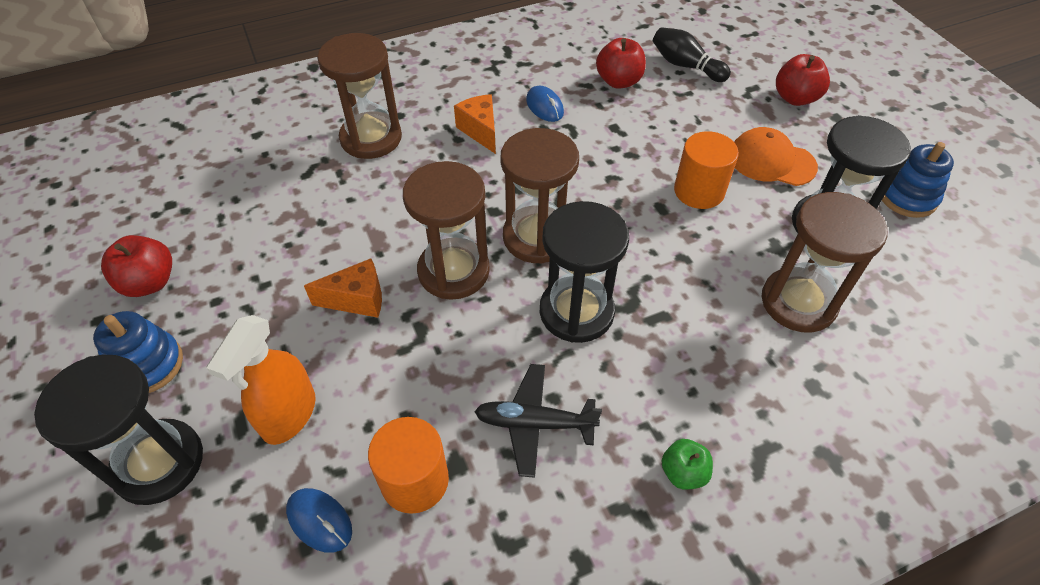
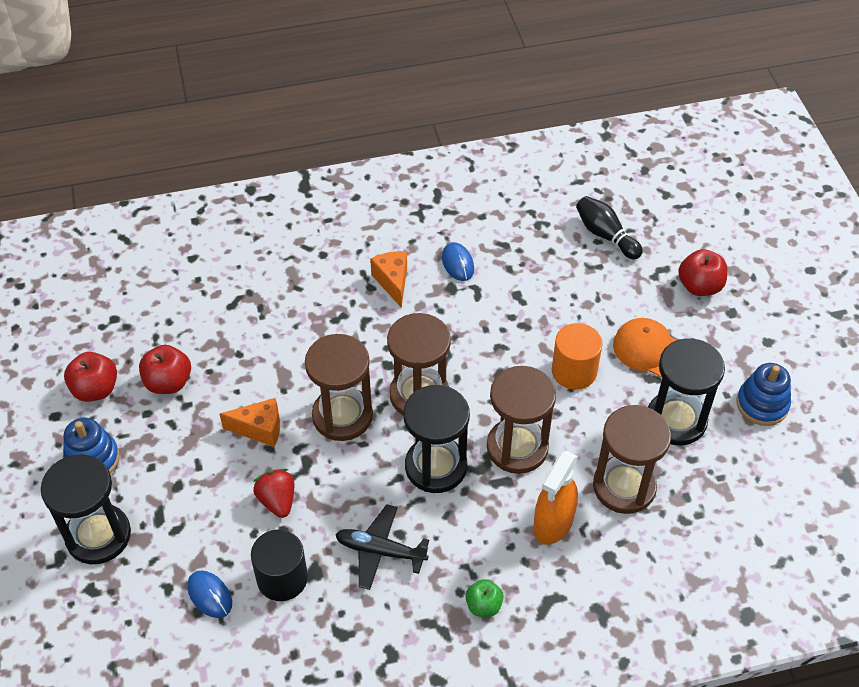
camera: 10 degrees right, 0 degrees up
(289, 415) = (195, 515): orange spray bottle -> orange spray bottle (553, 523)
(371, 138) = (293, 276): brown hourglass -> brown hourglass (517, 447)
(392, 380) = (277, 500): none -> red strawberry
(414, 480) = (282, 578): orange cylinder -> black cylinder
(619, 81) = (535, 244): red apple -> red apple (168, 382)

